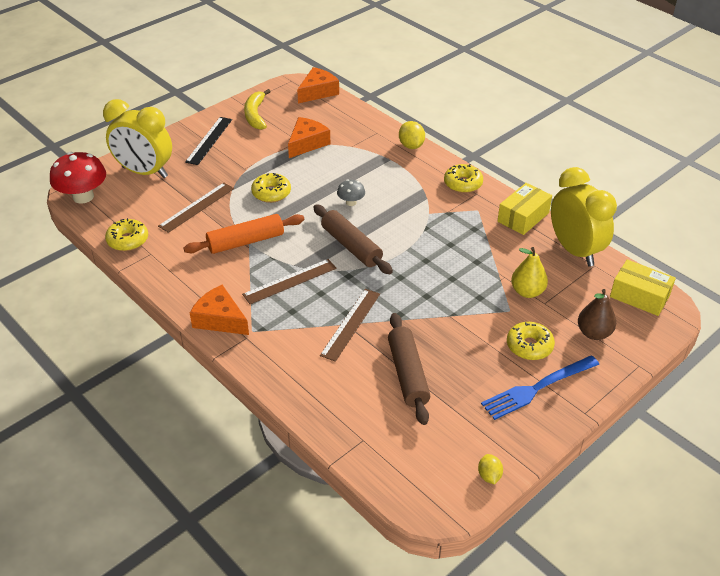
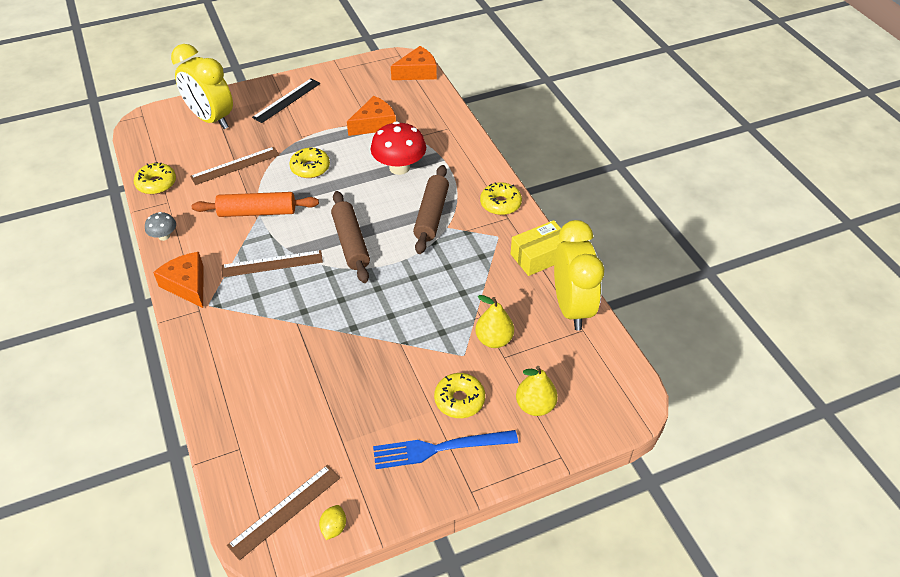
camera: 20 degrees right, 5 degrees up
(83, 197) = (145, 131): red mushroom -> red mushroom (399, 167)
(255, 115) = (344, 84): yellow banana -> none
(351, 202) = (378, 196): grey mushroom -> grey mushroom (164, 236)
(351, 324) = (301, 324): brown ruler -> brown ruler (285, 511)
(407, 374) = (322, 393): brown rolling pin -> brown rolling pin (431, 215)
(411, 146) = (473, 150): yellow lemon -> none
(593, 333) = (535, 406): brown pear -> yellow pear
(639, 296) = (610, 379): yellow box -> none

